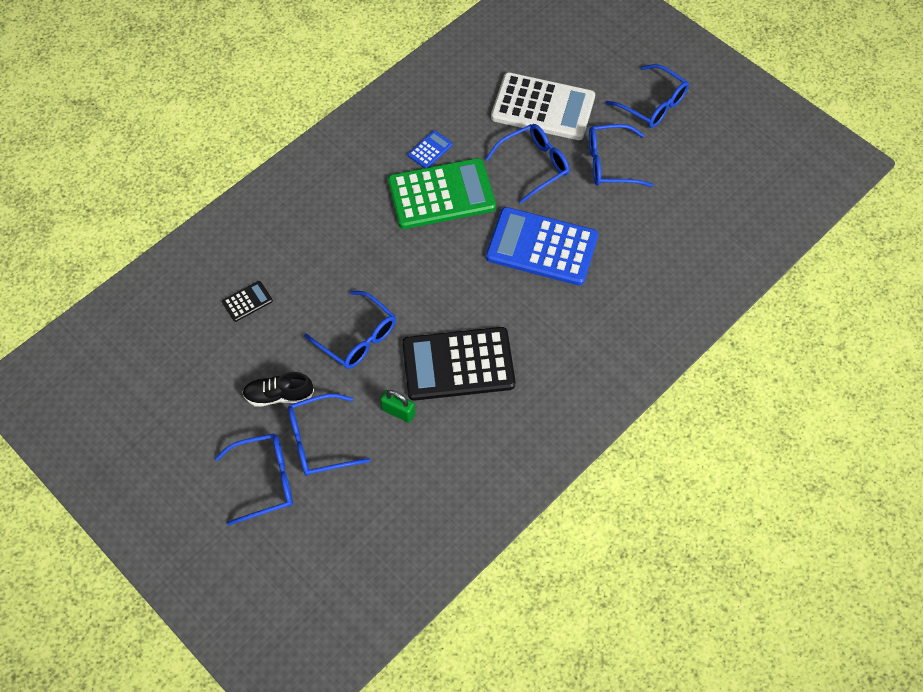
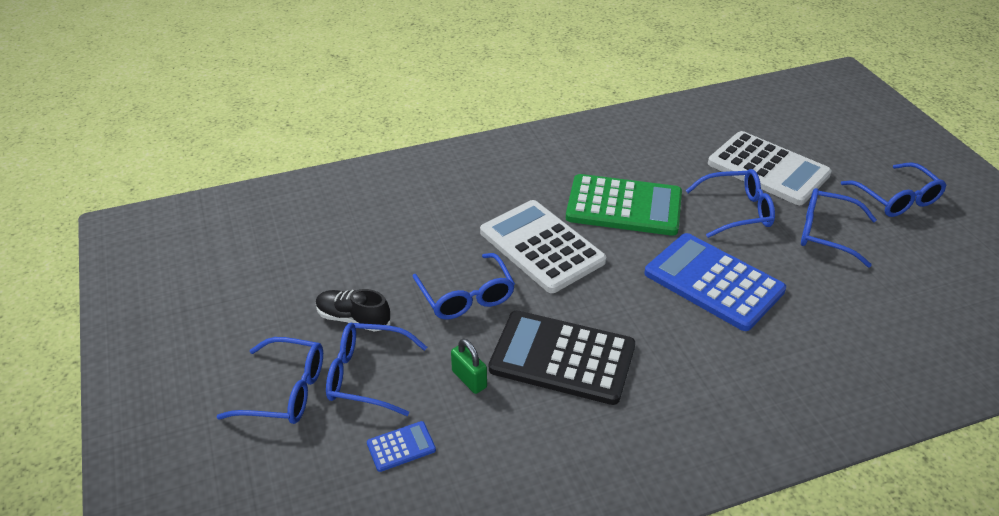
camera: 25 degrees right, 20 degrees down
(247, 301) = (377, 231): black calculator -> none
(393, 264) = (541, 246): none -> white calculator
(430, 150) = (631, 169): blue calculator -> blue calculator (401, 447)

